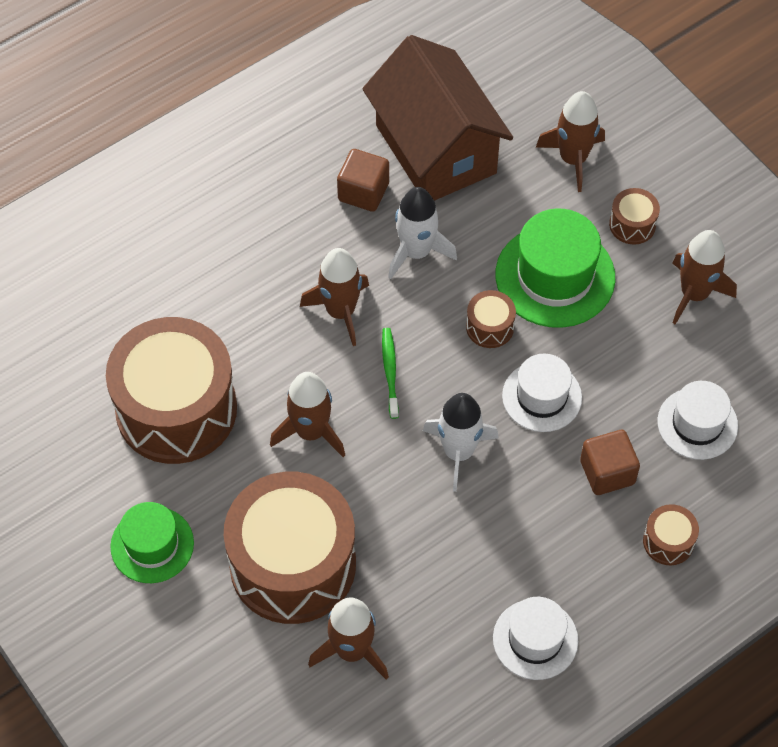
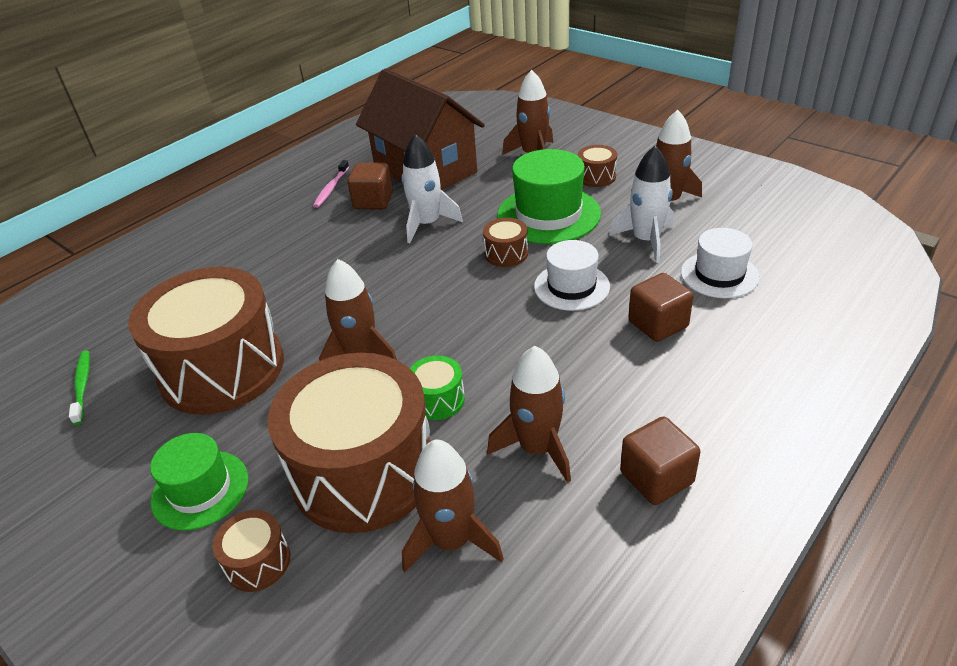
camera: 10 degrees left, 20 degrees down
(318, 152) = (331, 188): none -> pink toothbrush
(340, 311) = (370, 271): brown rocket -> brown rocket (537, 448)
(373, 505) = (438, 399): none -> green drum
(390, 371) = (426, 299): green toothbrush -> green toothbrush (82, 386)
(459, 452) = (510, 340): white rocket -> white rocket (646, 240)
(535, 639) = (656, 478): white hat -> brown cube
(668, 541) = (746, 362): brown drum -> brown drum (258, 562)

